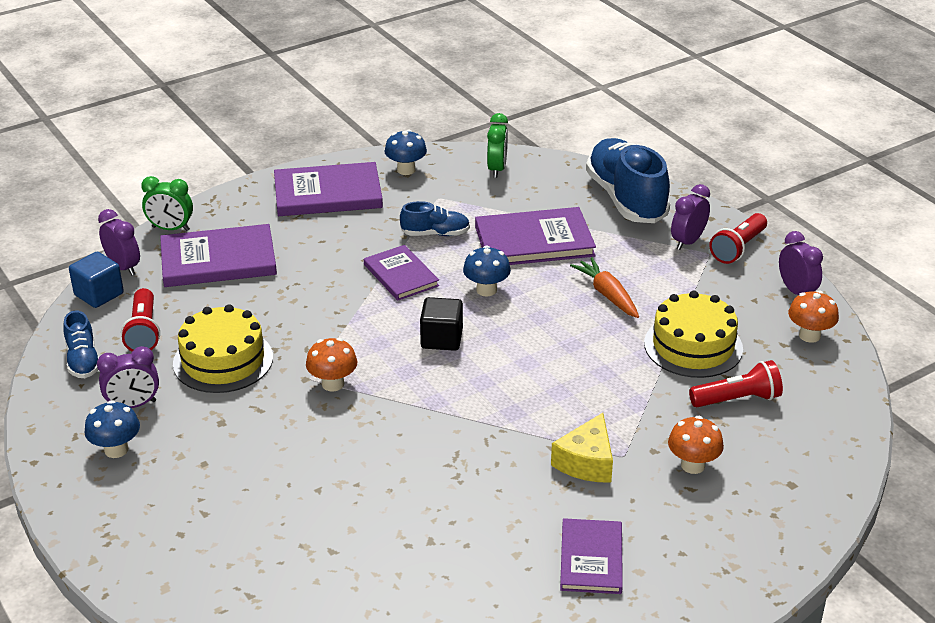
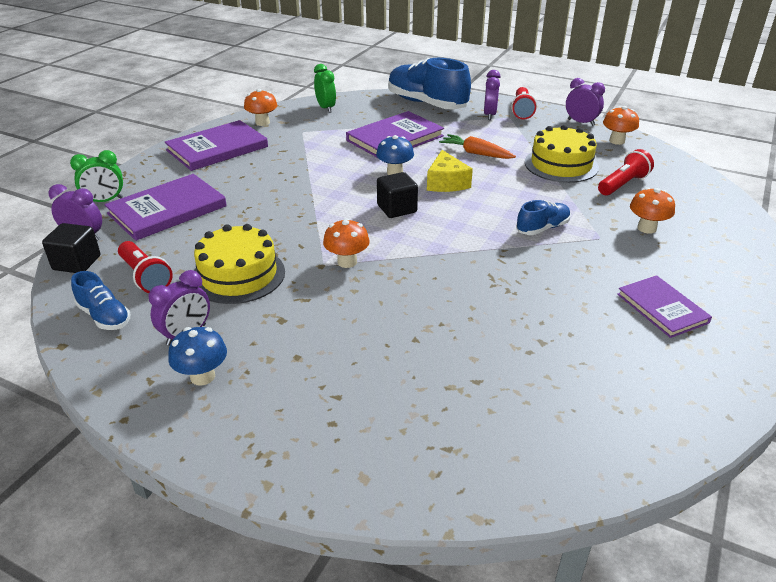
camera: 30 degrees left, 0 degrees up
(99, 294) = (77, 263): blue cube -> black cube
(401, 275) = (324, 180): purple book -> none
(406, 170) = (262, 122): blue mushroom -> orange mushroom
(435, 234) = (323, 151): blue shoe -> blue shoe (542, 228)
(586, 462) = (582, 249): yellow cheese -> yellow cheese (446, 182)

